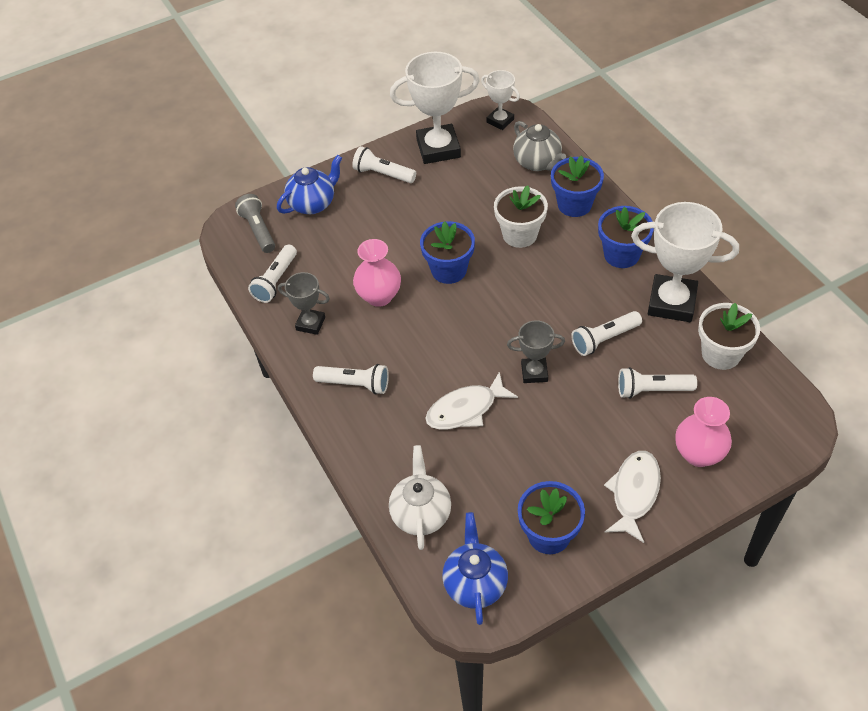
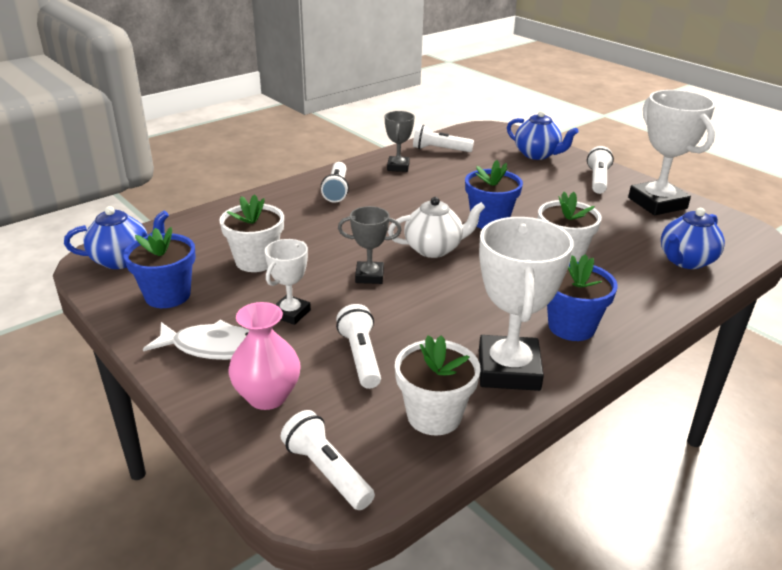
camera: 75 degrees right, 20 degrees down
(258, 230) = (492, 138): grey flashlight -> none
(379, 296) = (440, 191): pink vase -> none
(421, 513) = (200, 229): white teapot -> white teapot (434, 249)
(465, 409) = (316, 242): white fish -> none
(495, 461) = (256, 261): none -> white flower pot
(500, 121) = (734, 234): white trophy -> white trophy (290, 313)
(534, 372) = (369, 276): grey trophy -> grey trophy turned 75 degrees counterclockwise
(538, 162) = (686, 261): grey teapot -> blue teapot
(574, 204) = (634, 289): blue flower pot -> none
(604, 339) = (429, 319): white flashlight -> white flashlight (327, 472)

